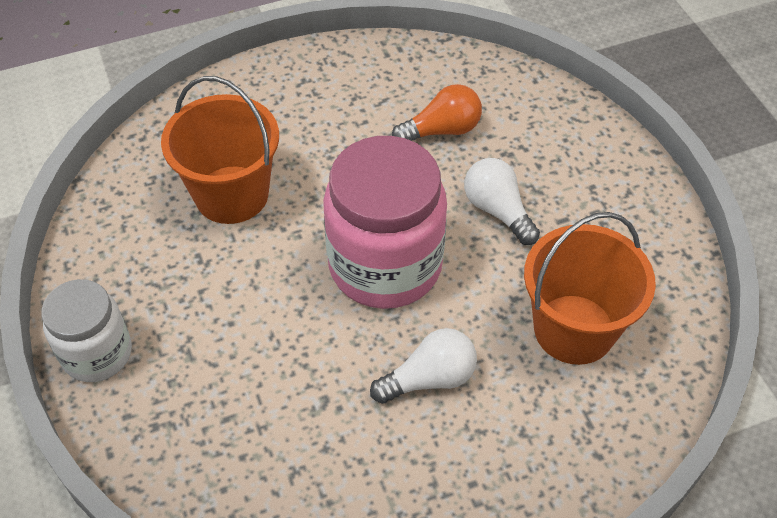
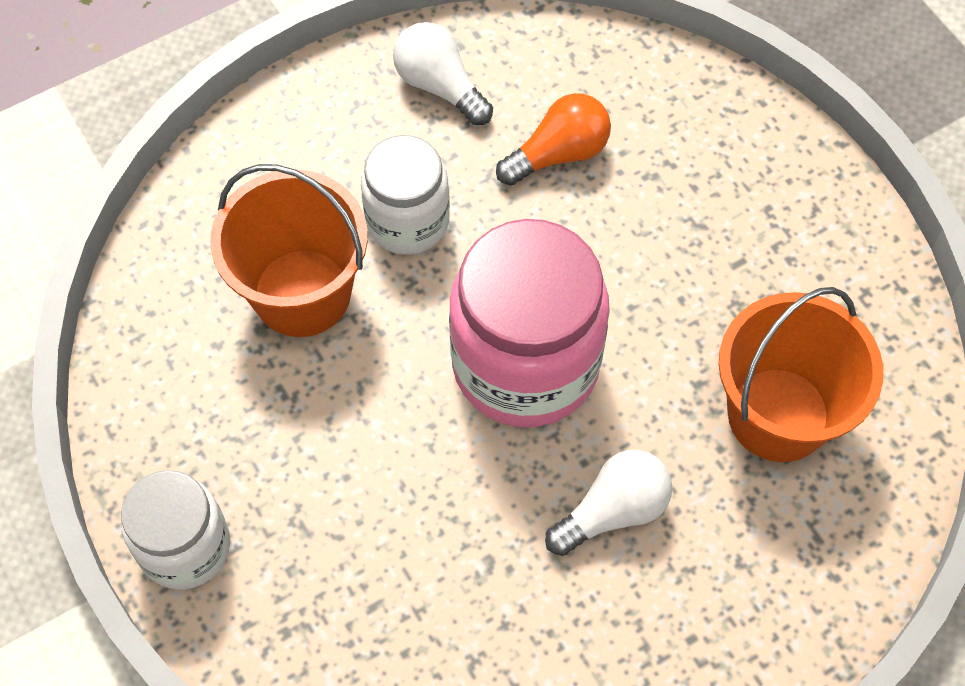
camera: 10 degrees left, 10 degrees up
(321, 159) = (407, 221): none -> white jar
(497, 210) = (653, 262): white light bulb -> white light bulb (439, 86)

